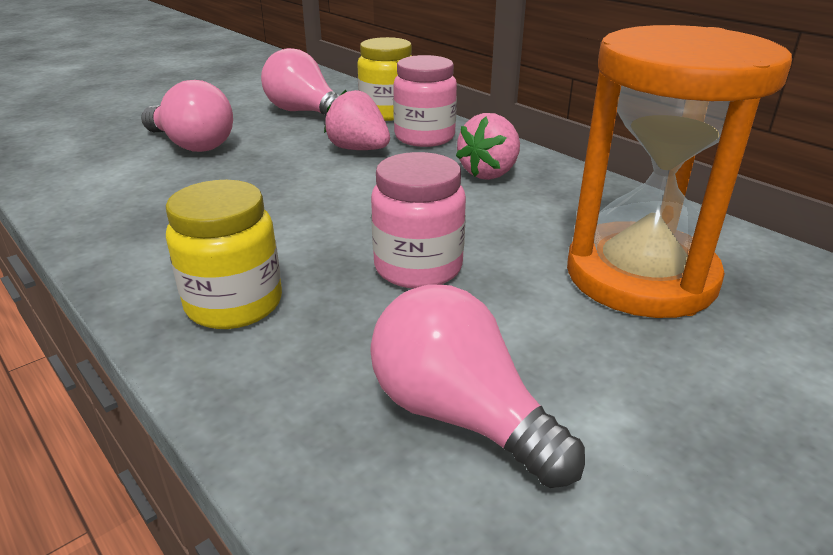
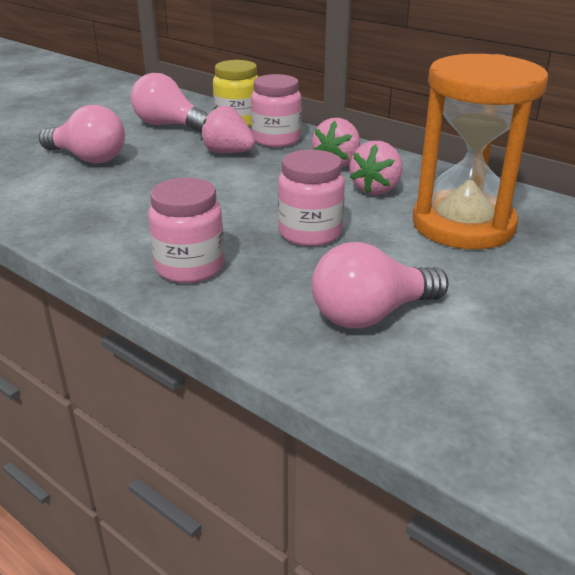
camera: 10 degrees left, 0 degrees up
(234, 304) = (190, 267): yellow jar -> pink jar
(460, 415) = (371, 314): pink light bulb -> pink light bulb turned 60 degrees counterclockwise
(530, 212) = (376, 189): none -> pink strawberry

